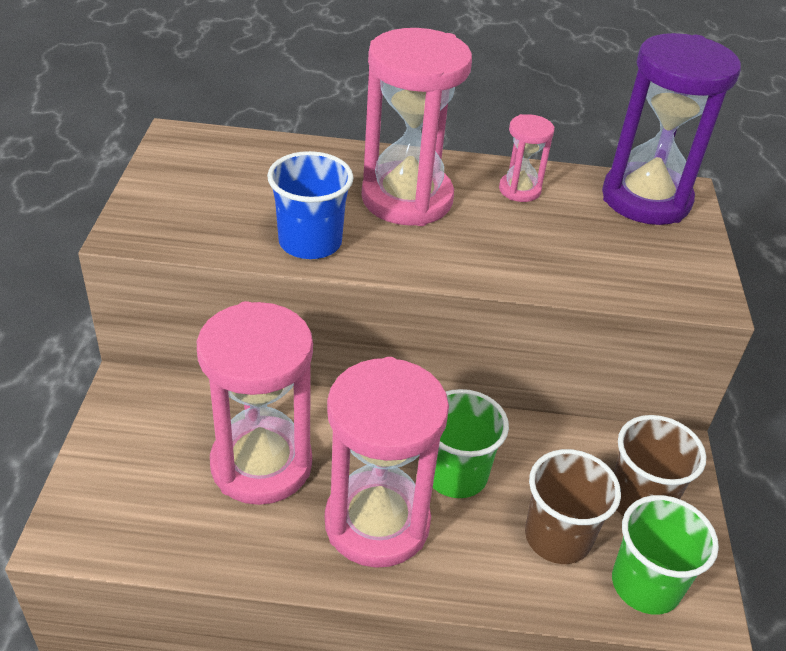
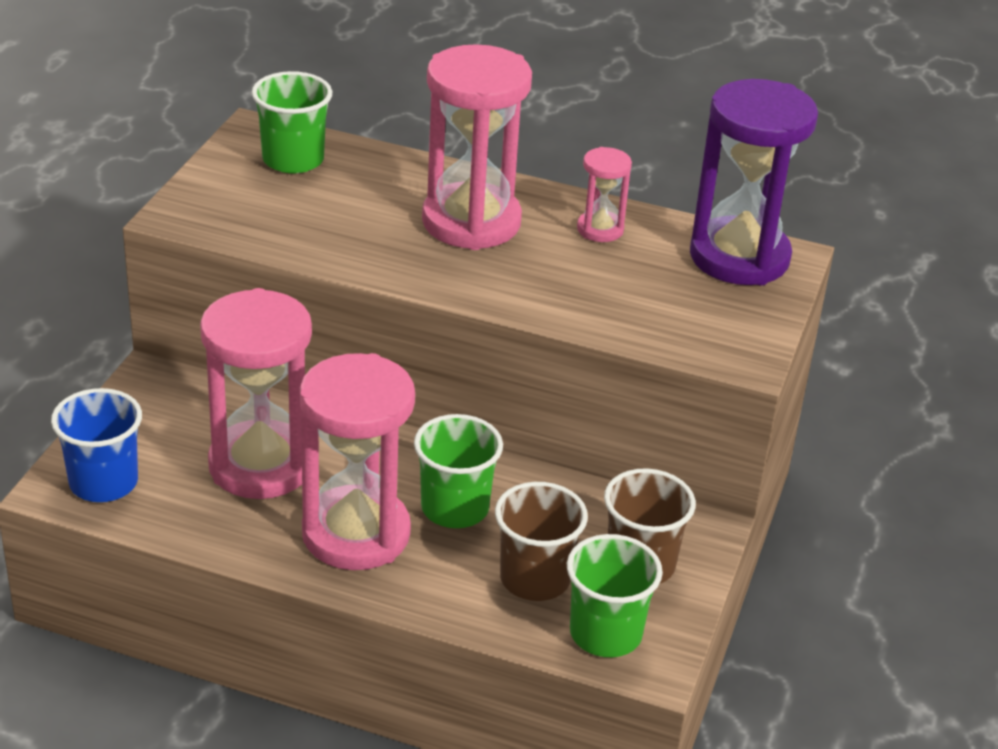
camera: 15 degrees right, 5 degrees down
(222, 161) = (293, 160): none -> green cup
(310, 242) = (351, 249): blue cup -> blue cup (103, 482)

